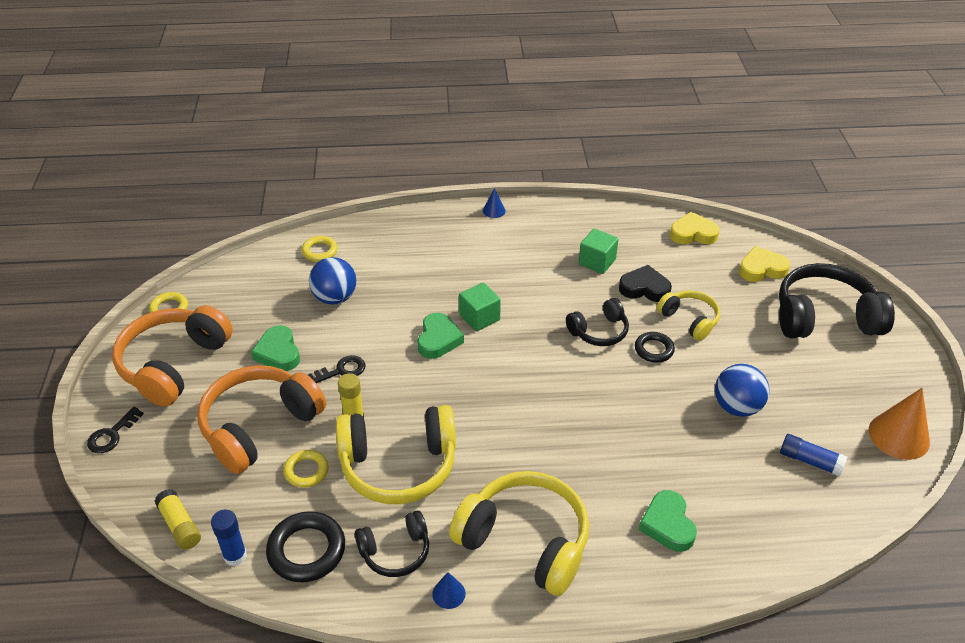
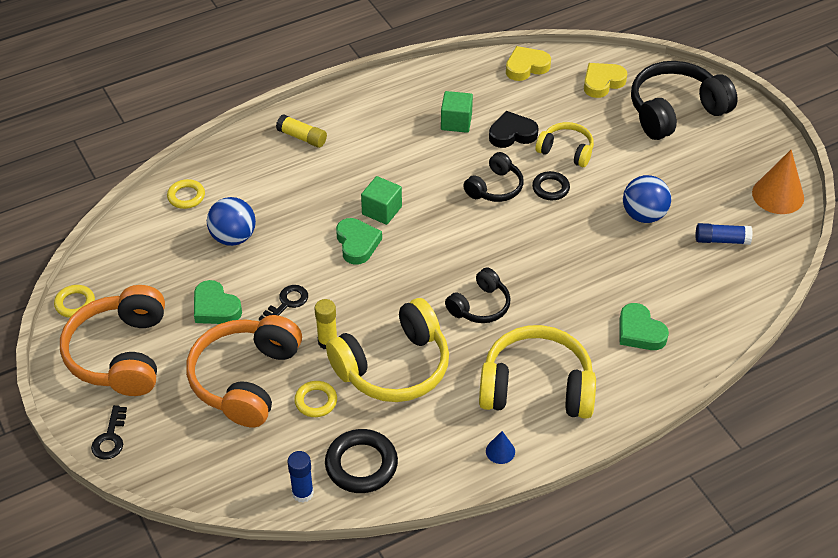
camera: 25 degrees left, 5 degrees up
(180, 525) = (235, 488): yellow glue stick -> yellow glue stick (302, 137)
(395, 552) = (437, 436): black headphones -> black headphones (480, 306)
(494, 210) = (330, 101): blue cone -> none

